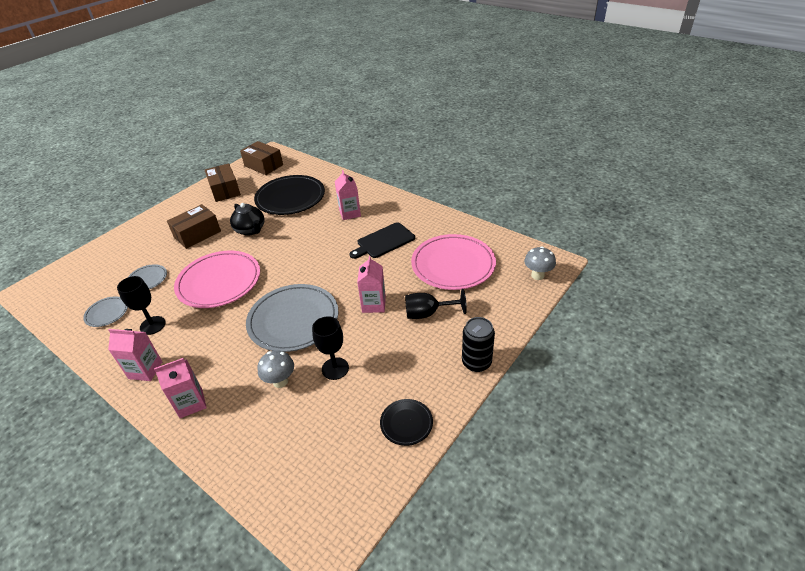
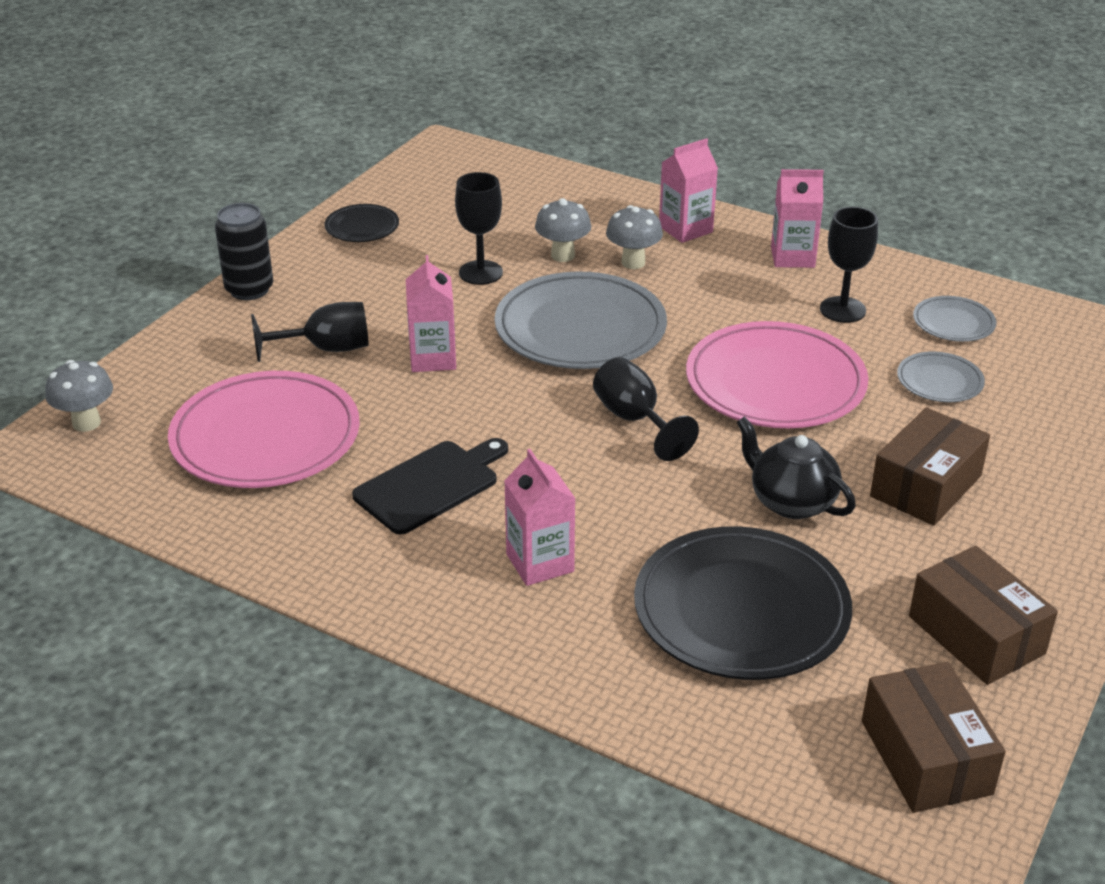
camera: 170 degrees right, 5 degrees down
(241, 371) = (633, 262): none -> grey mushroom
(263, 165) = (926, 757): brown box -> brown box turned 45 degrees clockwise
(291, 266) = (634, 420): none -> black goblet

